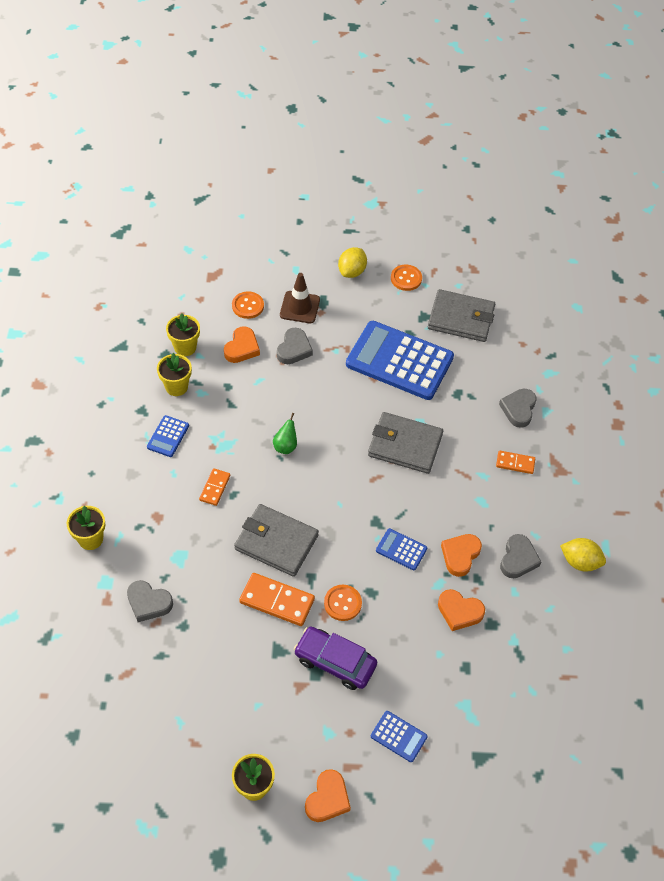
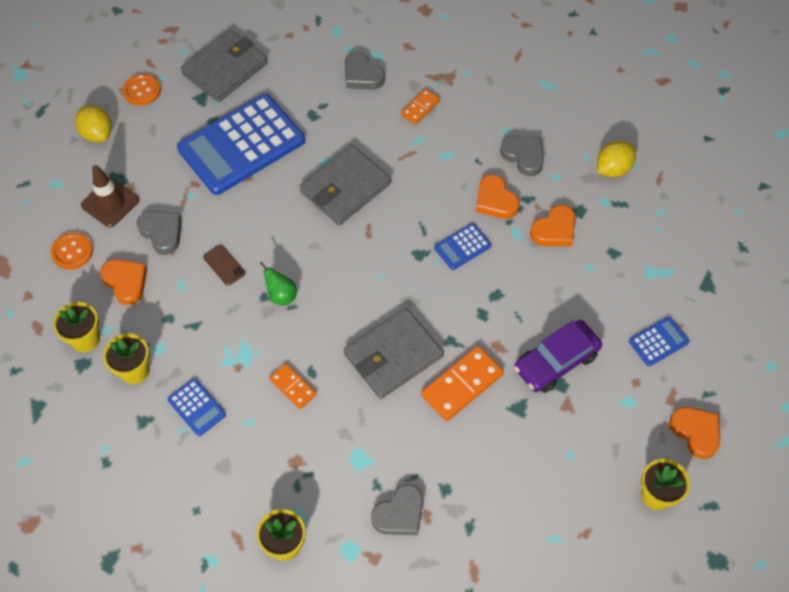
camera: 60 degrees left, 5 degrees up
(290, 399) = (224, 265): none -> brown phone
(342, 603) = (495, 325): orange button -> none
(580, 562) = (551, 111): yellow lemon -> yellow lemon (613, 169)

